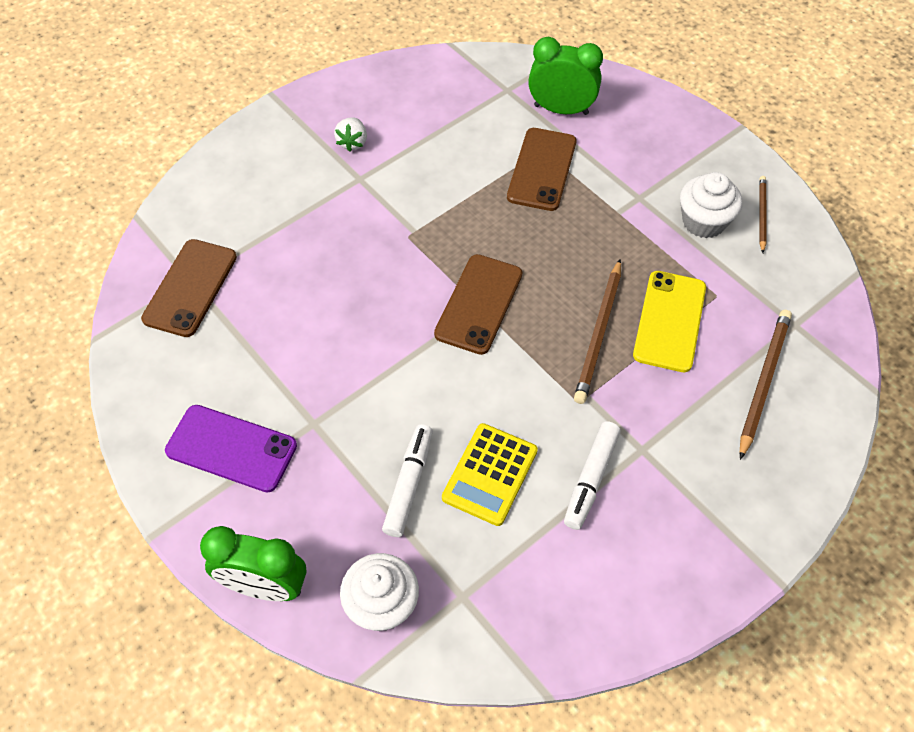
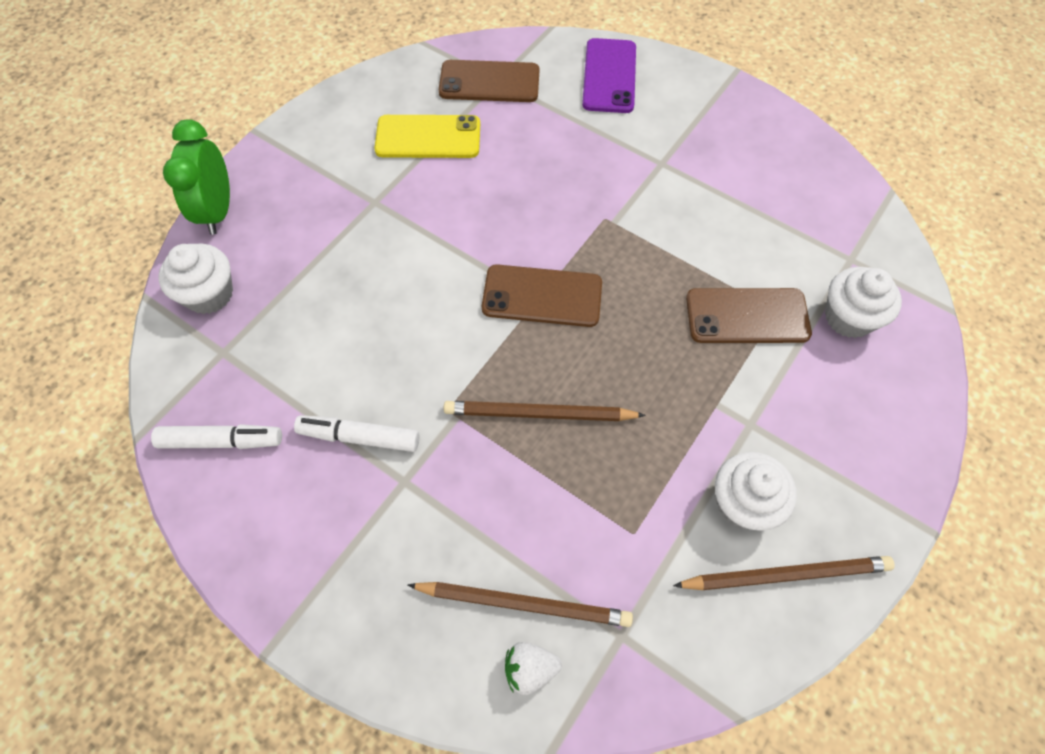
camera: 75 degrees right, 5 degrees up
(231, 448) = (338, 154): purple phone -> purple phone (609, 76)
(352, 142) = (705, 146): white strawberry -> white strawberry (530, 669)
(409, 484) = (327, 286): white marker -> white marker (221, 441)
(490, 474) = (348, 347): yellow calculator -> none
(561, 110) = (848, 317): green clock -> white cupcake
(669, 321) = (579, 485): yellow phone -> yellow phone (428, 137)
(761, 214) = (785, 574): brown pencil -> brown pencil, size x1.66

